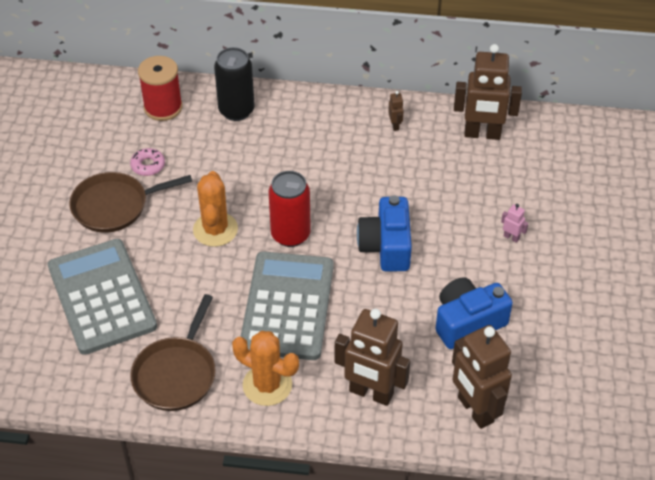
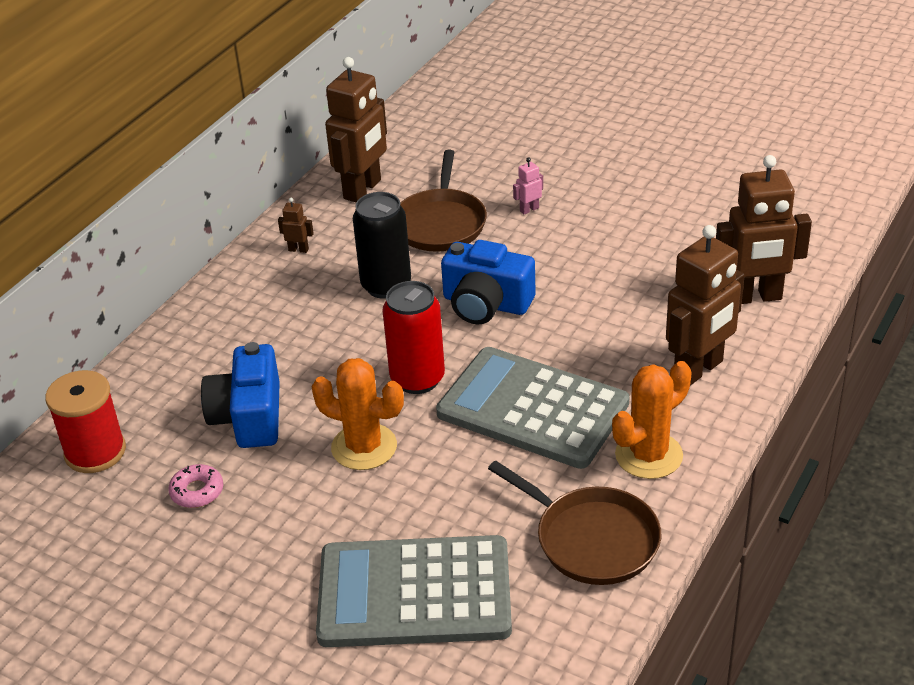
camera: 65 degrees left, 10 degrees down
(114, 206) = (250, 545): brown pan -> brown pan (440, 223)
(236, 110) = (162, 379): black can -> black can (386, 286)
(467, 322) = (632, 271): blue camera -> blue camera (249, 416)

